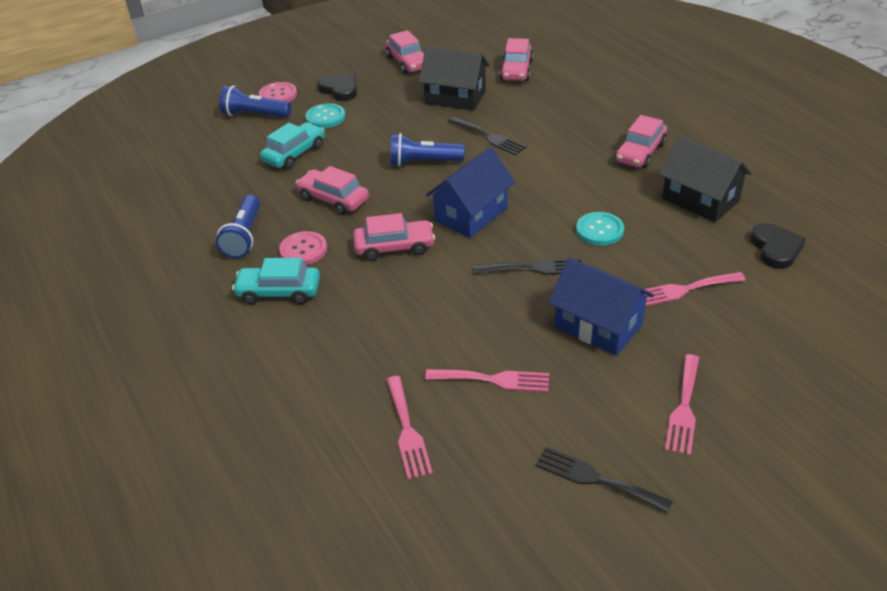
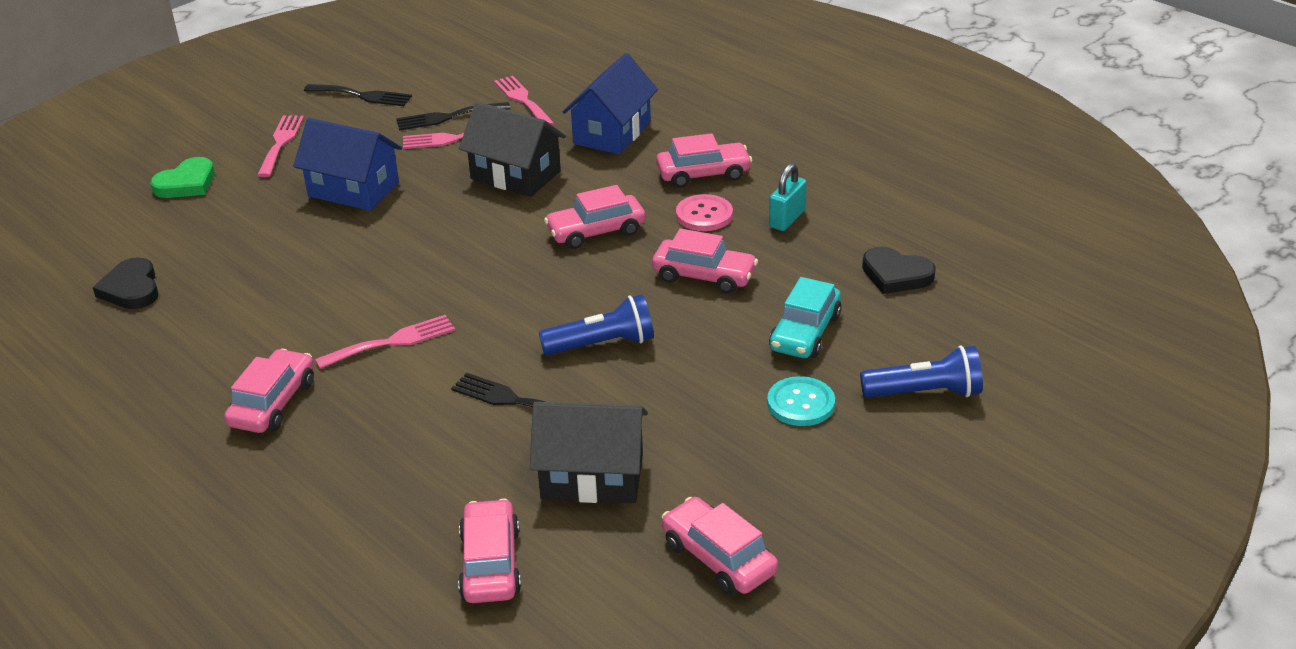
camera: 165 degrees right, 5 degrees down
(244, 236) = (787, 219): blue flashlight -> turquoise padlock
(278, 95) = (919, 440): pink button -> none
(279, 292) = (703, 174): turquoise car -> pink car
(340, 90) = (814, 467): black heart -> black heart (896, 275)
(471, 214) = (512, 280): blue house -> blue house (612, 132)
(533, 268) = (425, 231): black fork -> black fork (447, 117)
(599, 230) = (345, 282): turquoise button -> none
(684, 290) = (255, 232): pink fork -> pink fork (392, 342)
(700, 200) = (204, 339): black house -> black house (515, 175)
(772, 363) = (186, 183): none -> green heart

